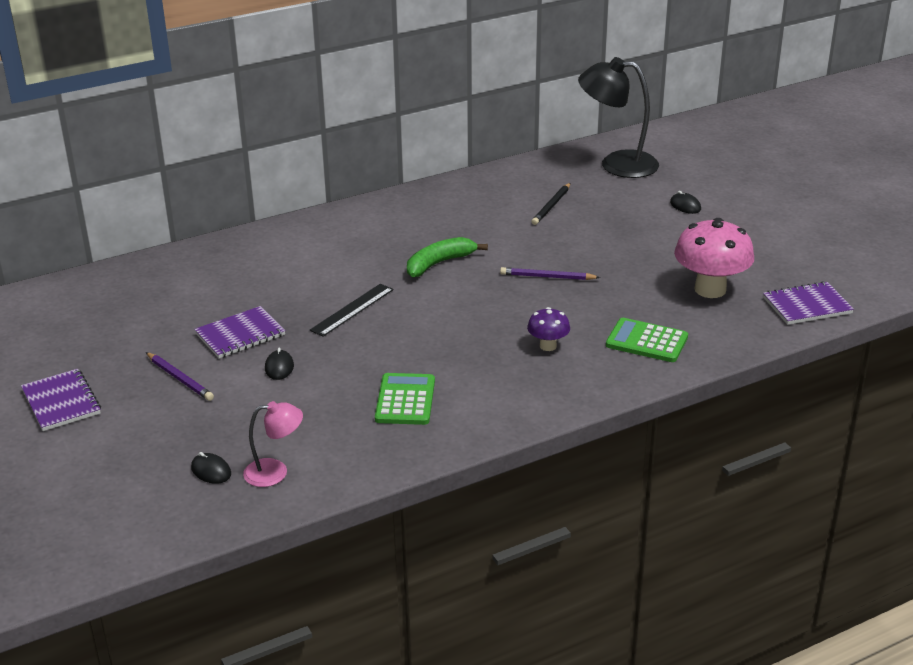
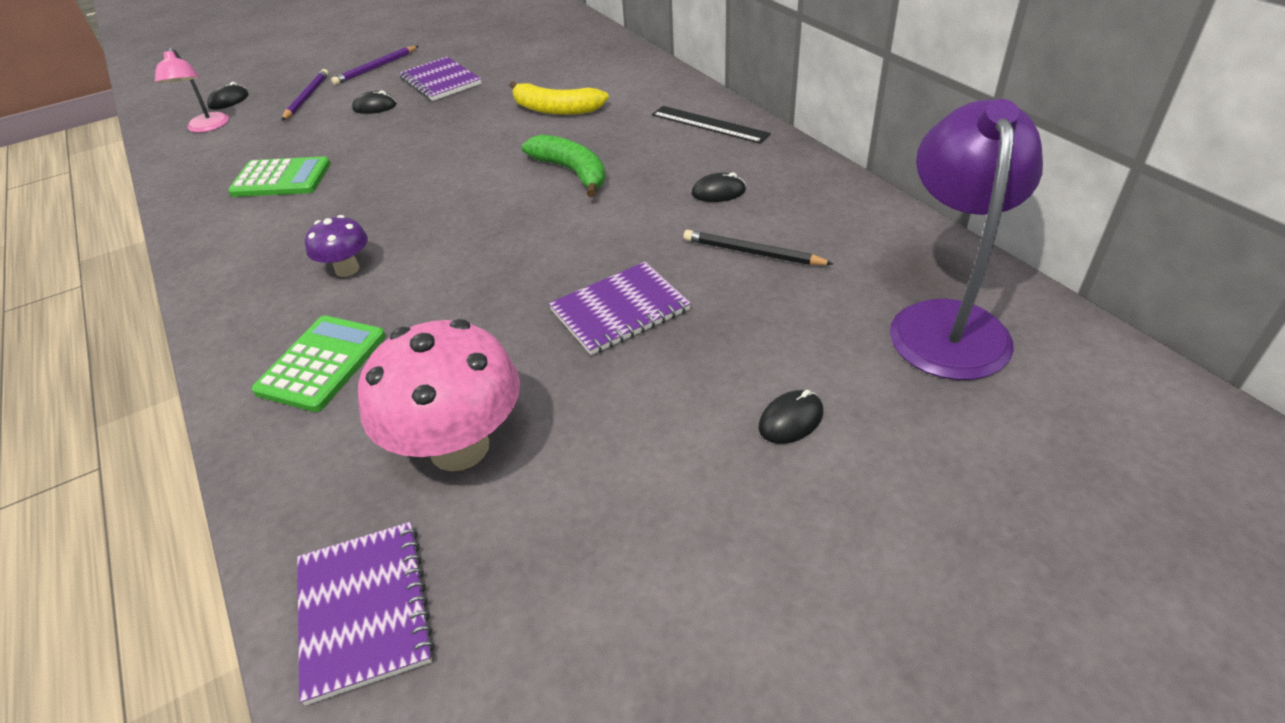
camera: 90 degrees right, 10 degrees up
(61, 402) = (363, 32): purple notebook -> purple notebook (620, 310)
(332, 272) = (555, 109): none -> yellow banana
(352, 309) = (473, 130): black ruler -> black ruler (709, 124)
(482, 212) = (718, 192): none -> black mouse
(547, 277) = (527, 260): purple pencil -> purple pencil (307, 97)
(617, 164) = (946, 322): black lamp -> purple lamp

